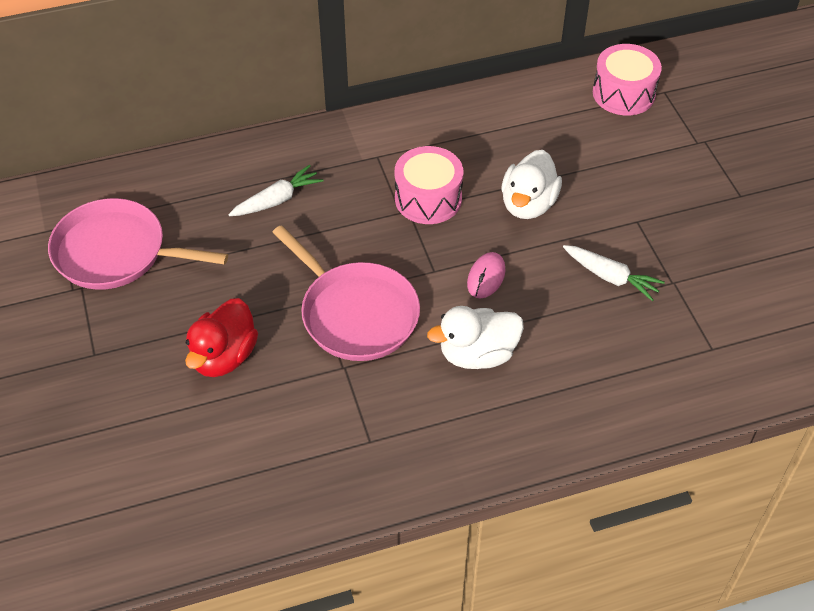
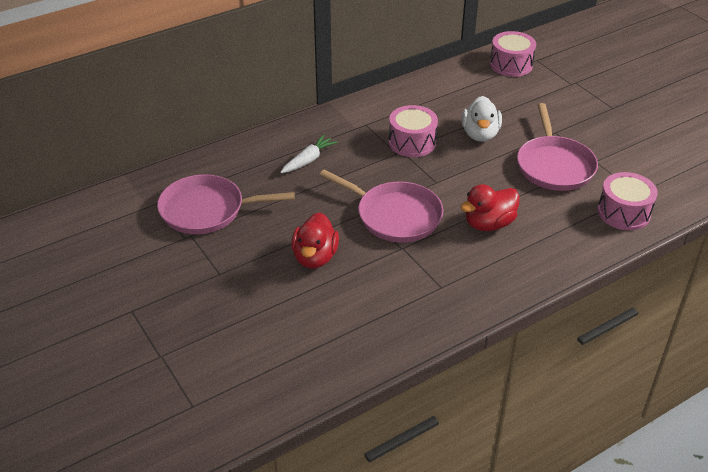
camera: 15 degrees left, 10 degrees down
(477, 354) = (489, 224): white duck -> red duck
(486, 277) = (473, 179): pink mouse -> none
(611, 277) = (554, 165): white carrot -> pink pan
(676, 377) = (623, 212): none -> pink drum

